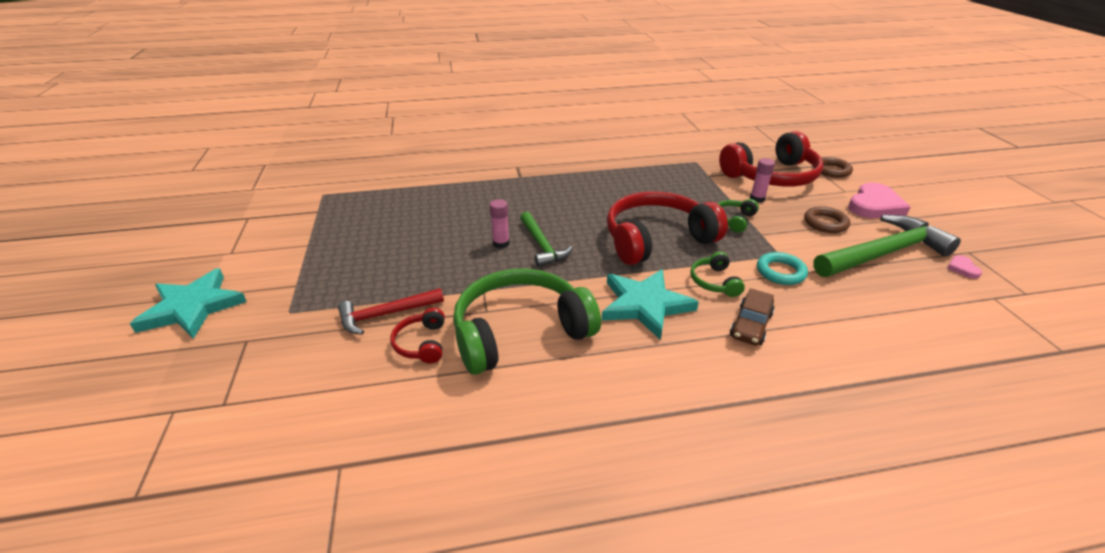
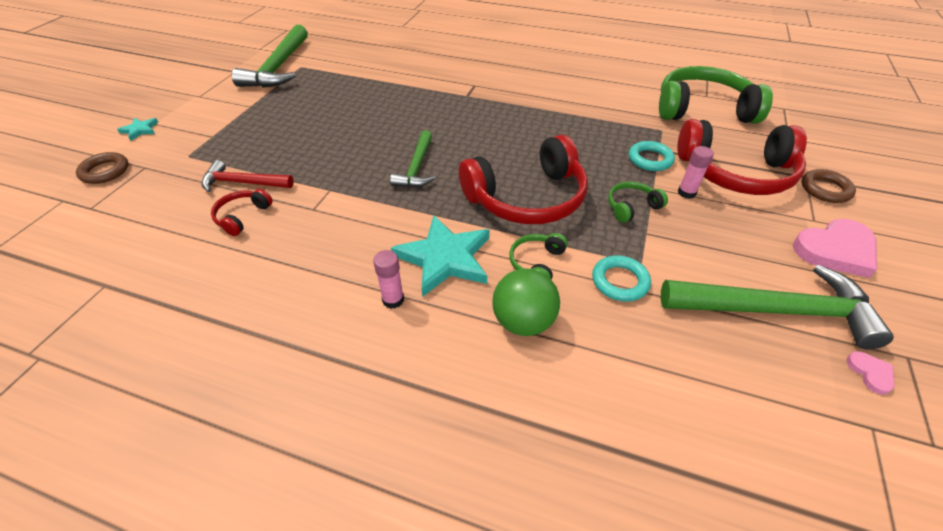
camera: 30 degrees right, 10 degrees up
(192, 307) = (140, 130): turquoise star -> turquoise star, size x0.47
(298, 201) = (278, 67): none -> green hammer
(501, 243) = (385, 154): pink glue stick -> pink glue stick (393, 300)
(520, 331) = (319, 237): green headphones -> green headphones (702, 109)
(656, 239) = (527, 198): red headphones -> red headphones turned 150 degrees clockwise
(710, 184) = (650, 159): none -> turquoise ring
(750, 325) = (523, 322): brown car -> green ball
(825, 223) = (740, 248): brown ring -> brown ring (105, 171)
(962, 268) = (870, 373): pink heart -> pink heart turned 135 degrees clockwise

